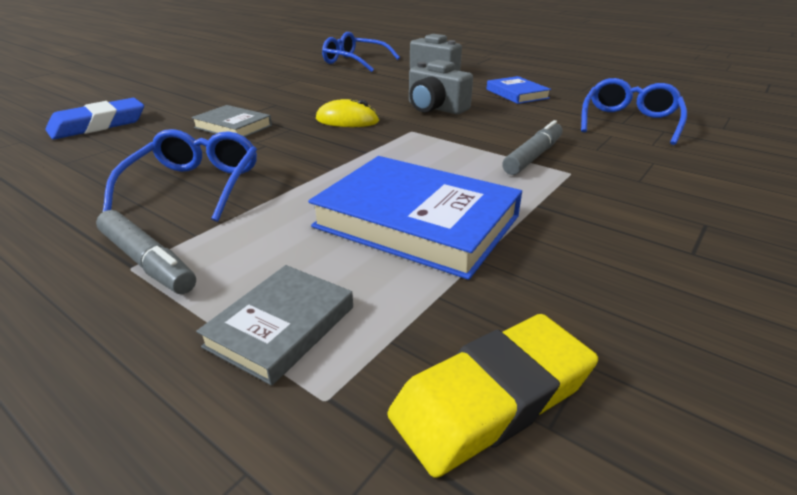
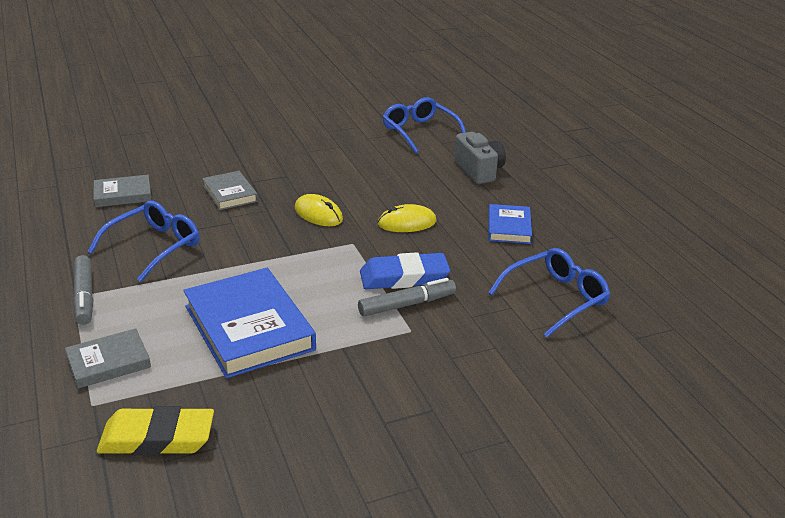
camera: 30 degrees right, 0 degrees up
(96, 154) = (123, 194): none -> grey book
(98, 125) = (146, 162): blue eraser -> blue eraser (404, 277)
(435, 108) = (407, 223): grey camera -> yellow mouse

